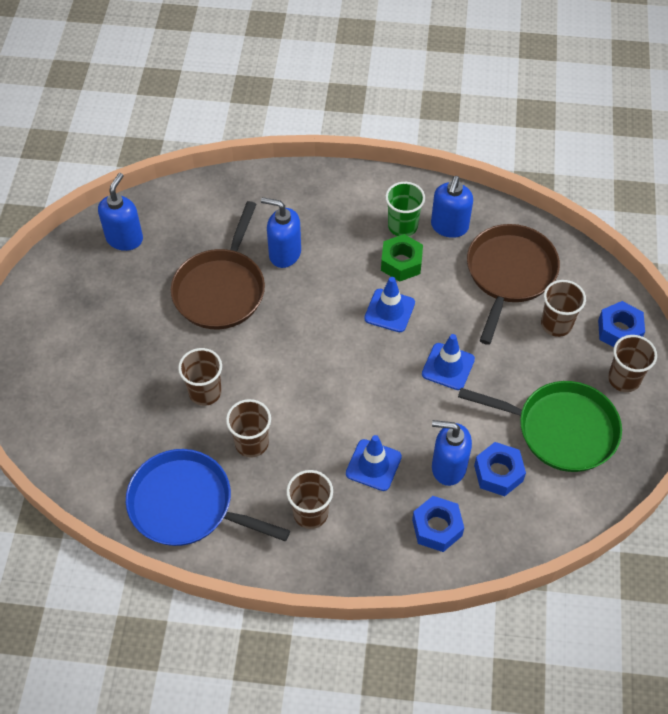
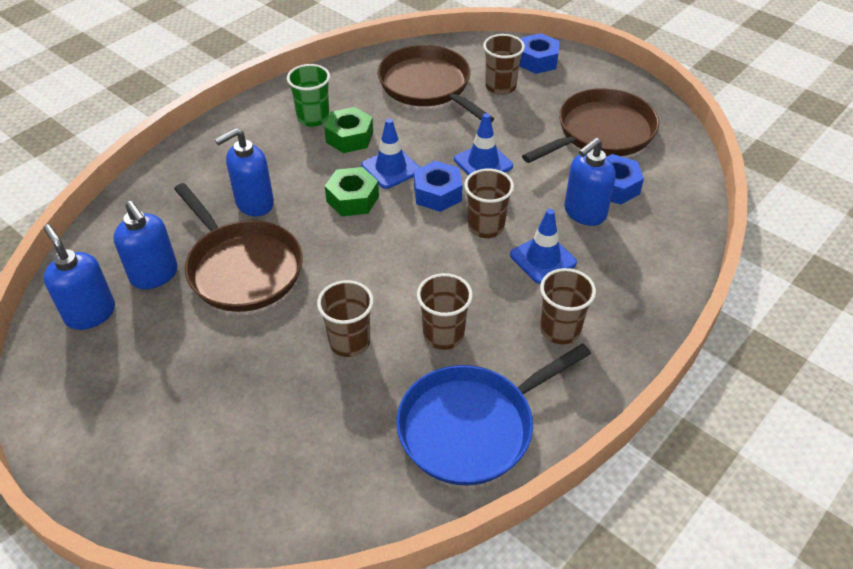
camera: 55 degrees left, 10 degrees down
(337, 308) = (352, 199): none -> green nut
(437, 527) = (640, 250): blue nut -> blue nut (437, 193)
(449, 226) = (345, 94): blue soap dispenser -> blue soap dispenser (154, 275)
(561, 429) = (601, 132): green pan -> brown pan
(624, 379) = (583, 80): brown cup -> brown cup (486, 227)

